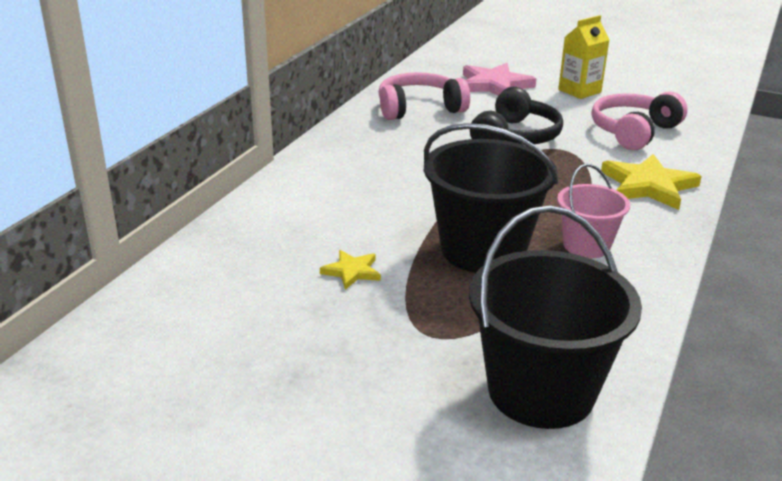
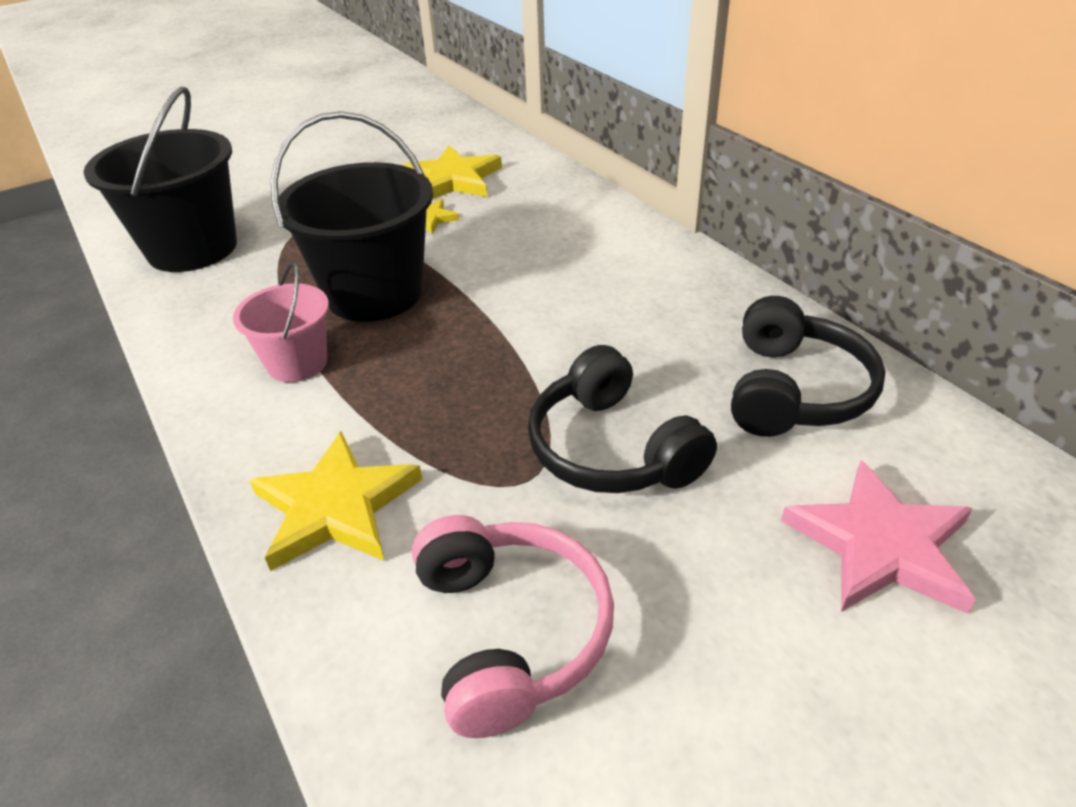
camera: 125 degrees right, 10 degrees up
(262, 289) = (452, 180): none -> yellow star
(419, 109) = (793, 390): pink headphones -> black headphones
(579, 91) = (780, 689): yellow carton -> none

